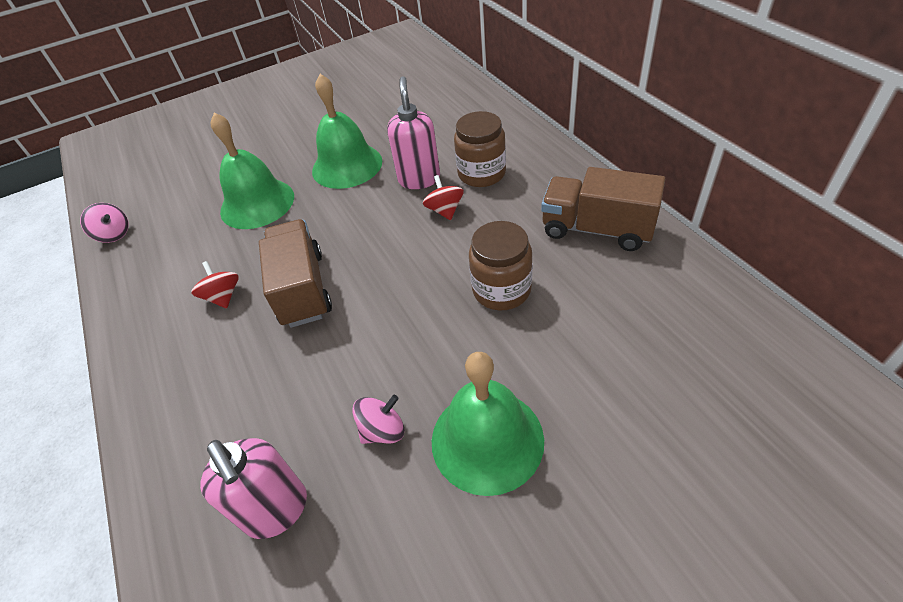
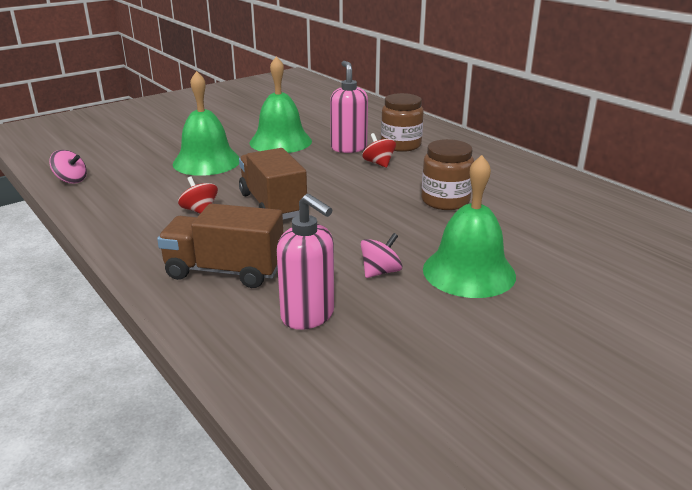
camera: 15 degrees left, 20 degrees down
(597, 229) = (507, 170): brown truck -> brown truck (225, 271)

